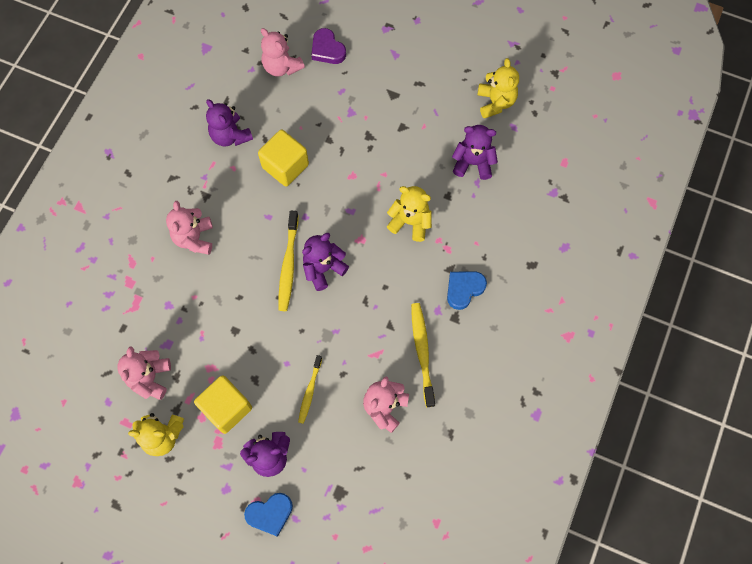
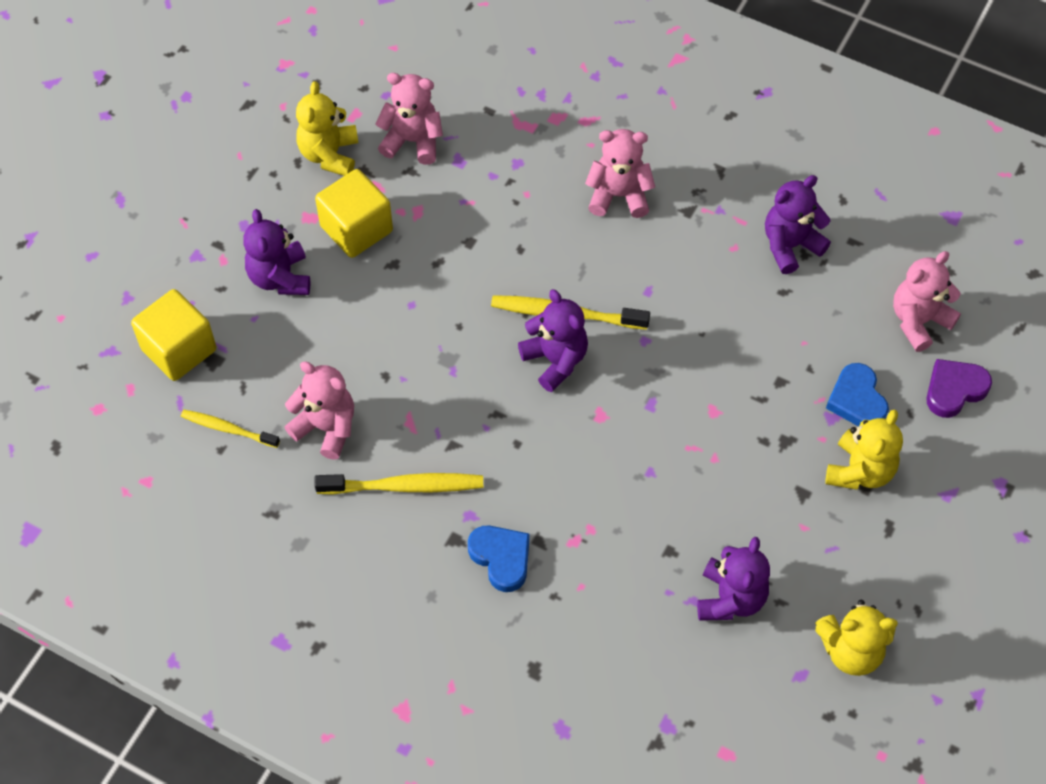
camera: 95 degrees right, 10 degrees down
(270, 514) = (201, 275): blue heart -> blue heart (857, 400)
(285, 166) = (734, 317): yellow cube -> yellow cube (179, 349)
(310, 391) = (365, 331): yellow toothbrush -> yellow toothbrush (228, 429)
(410, 222) = (625, 489): yellow teddy bear -> yellow teddy bear (860, 471)

